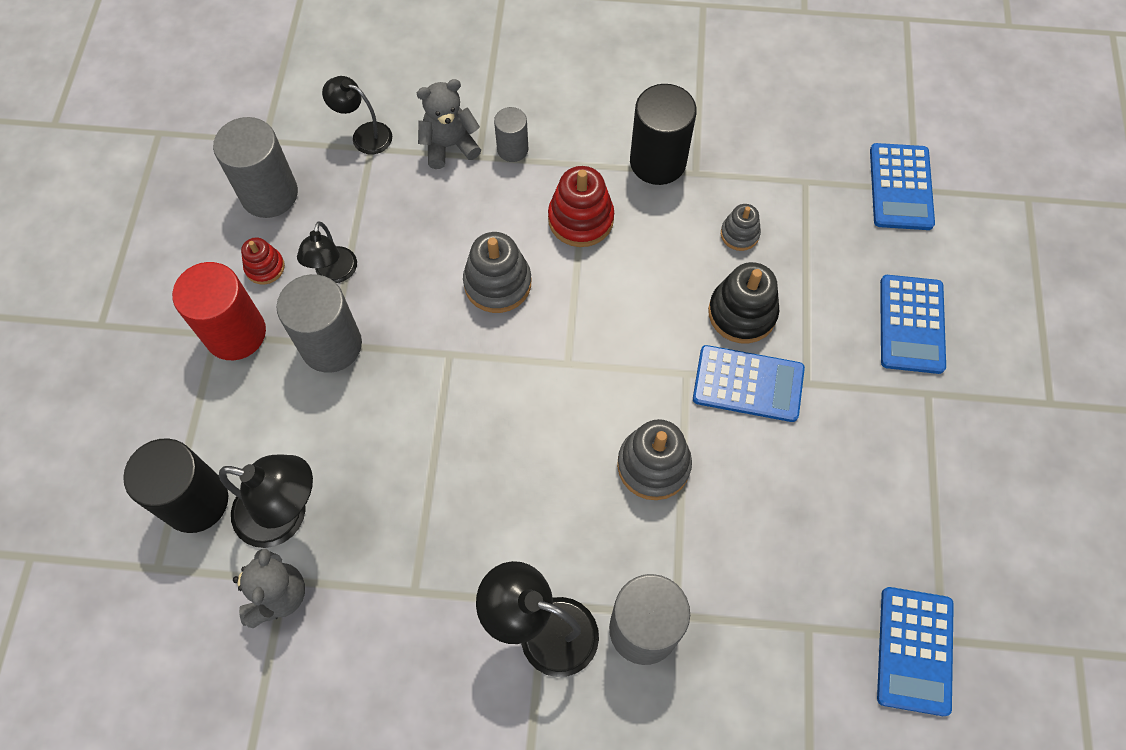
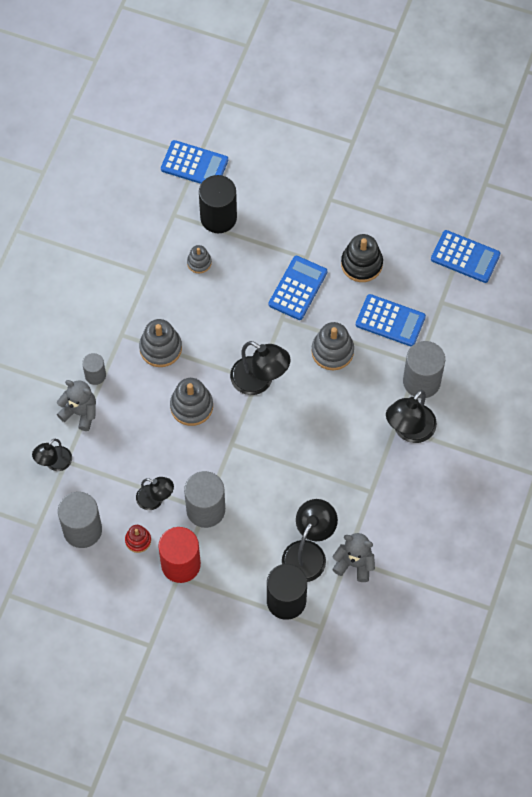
camera: 75 degrees left, 0 degrees up
(449, 146) = (80, 412): grey teddy bear -> grey teddy bear turned 120 degrees clockwise
(567, 367) = (259, 381): none -> black lamp
(580, 219) = (160, 348): red stacking toy -> grey stacking toy
(658, 162) = (132, 293): black cylinder -> black cylinder (218, 217)
(742, 313) = (252, 277): black stacking toy -> black stacking toy (361, 264)
(911, 324) = (286, 192): blue calculator -> blue calculator (390, 320)

